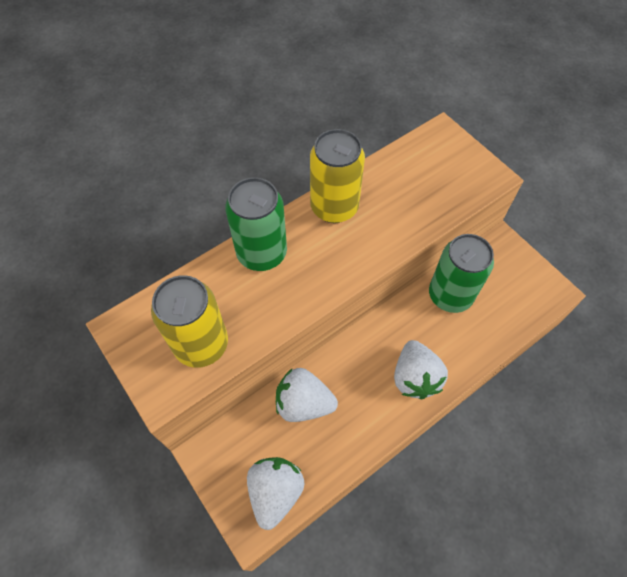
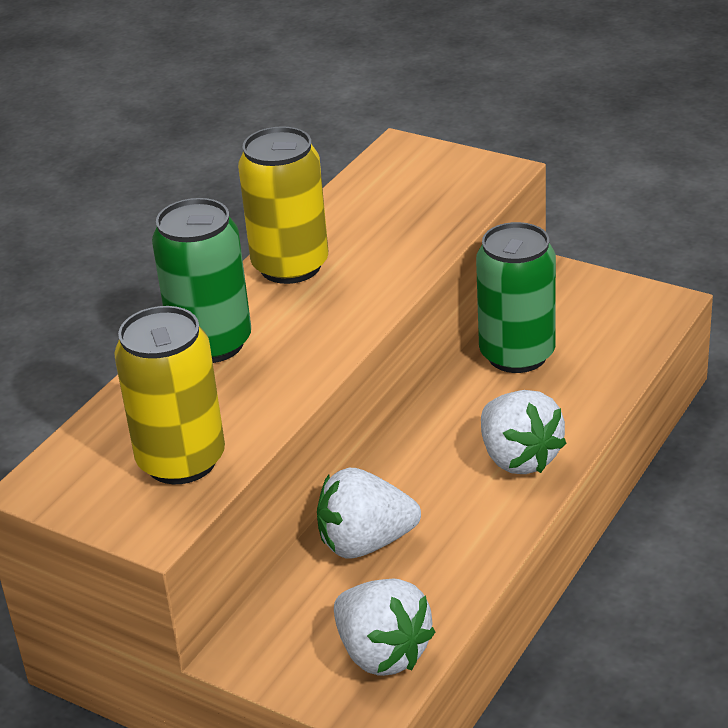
camera: 20 degrees left, 25 degrees down
(275, 492) = (382, 653): white strawberry -> white strawberry turned 150 degrees clockwise

